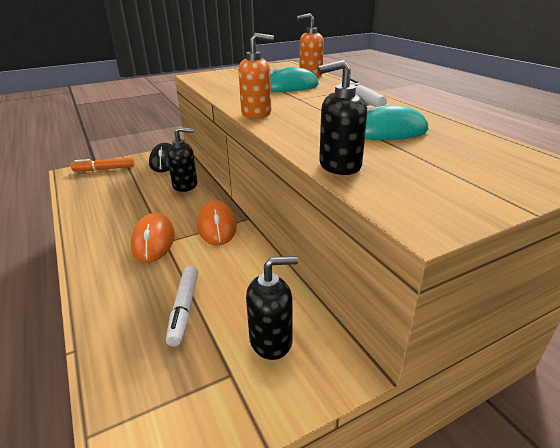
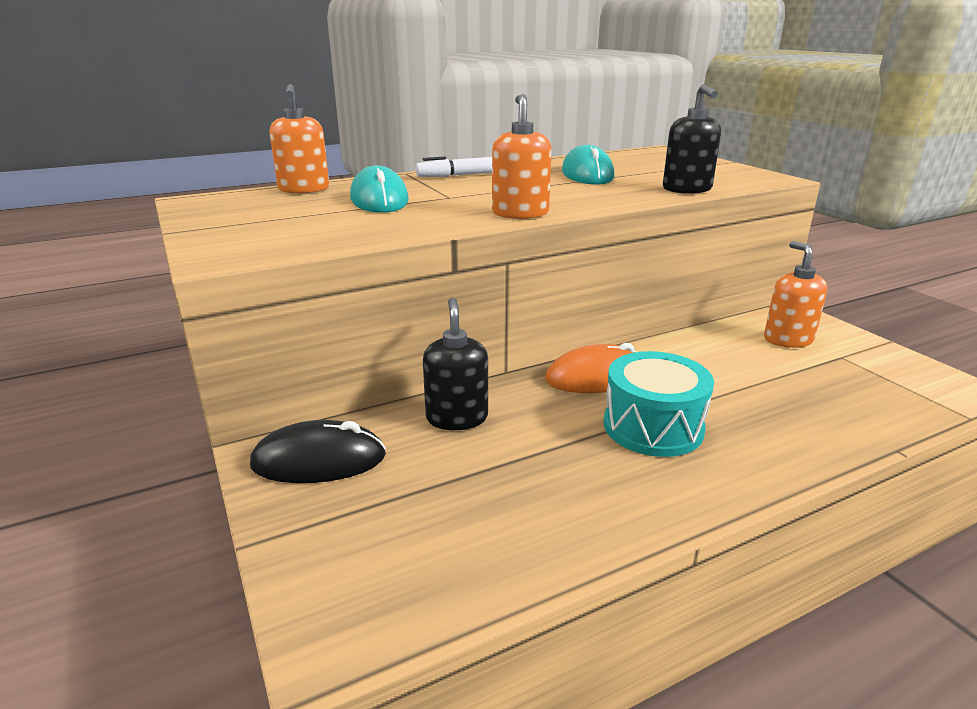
camera: 90 degrees left, 5 degrees down
(104, 169) = (329, 562): orange marker -> none
(153, 241) = (653, 427): orange mouse -> turquoise drum
(184, 309) = (779, 386): white marker -> none
(271, 340) = (787, 339): black soap dispenser -> orange soap dispenser

